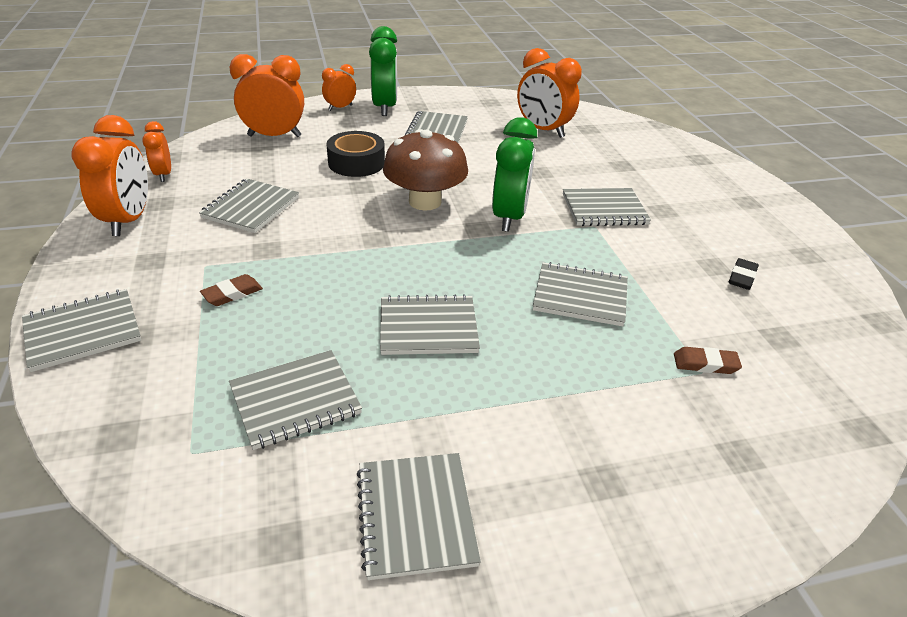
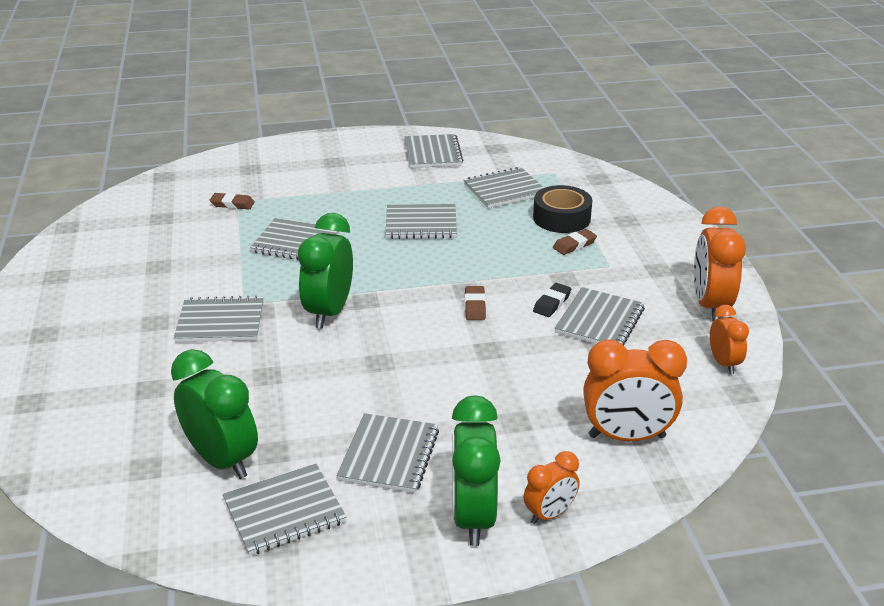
camera: 175 degrees left, 5 degrees down
(83, 331) = (664, 222): grey notebook -> grey notebook (284, 511)
(356, 163) = (500, 386): black tape -> black tape (561, 218)
(368, 222) = (475, 306): none -> brown eraser
(425, 201) = (416, 330): brown mushroom -> none
(543, 130) = (222, 460): orange clock -> green clock
(742, 277) = (143, 257): black eraser -> black eraser (552, 303)

